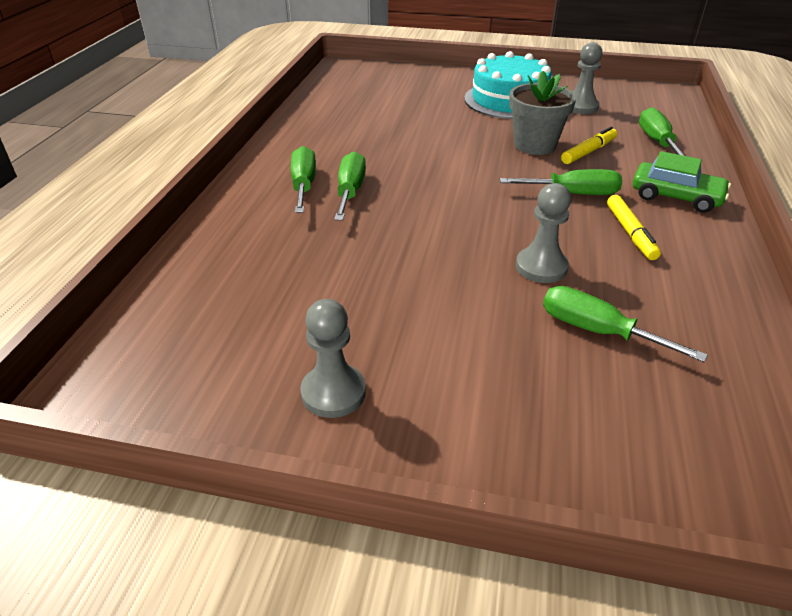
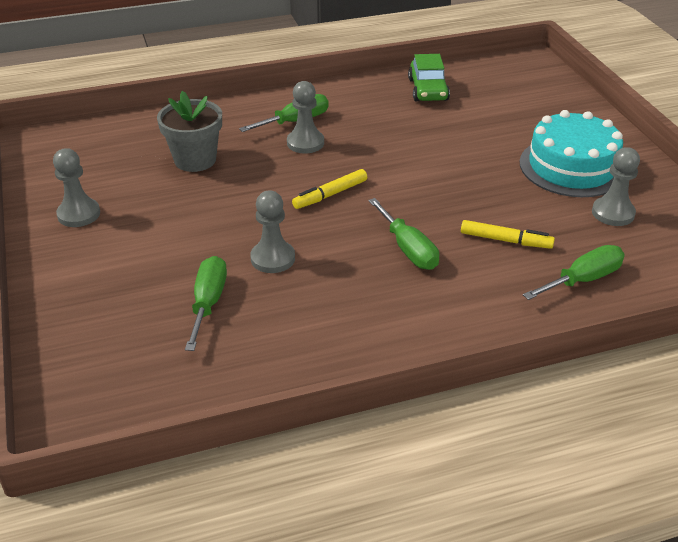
camera: 60 degrees right, 0 degrees up
(350, 191) = (305, 143): green screwdriver -> grey pawn
(534, 145) = (484, 206): grey flower pot -> grey flower pot (195, 160)
(630, 233) = (366, 294): yellow marker -> yellow marker (330, 194)
(676, 197) = (463, 311): green car -> green car (428, 90)

